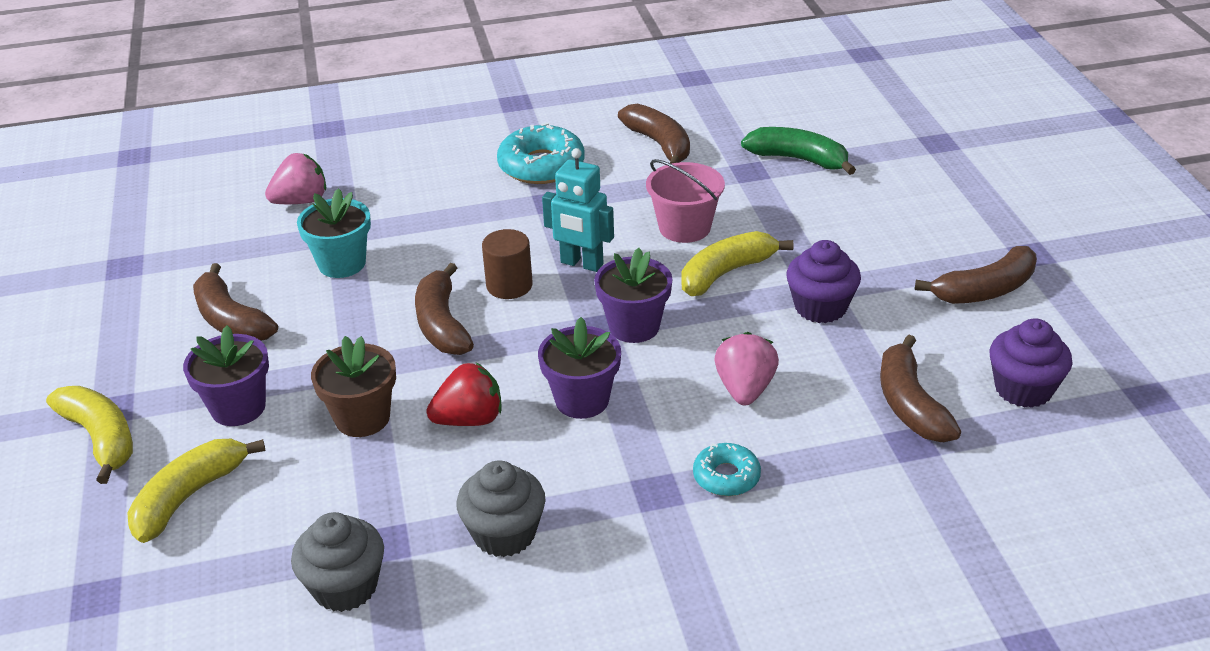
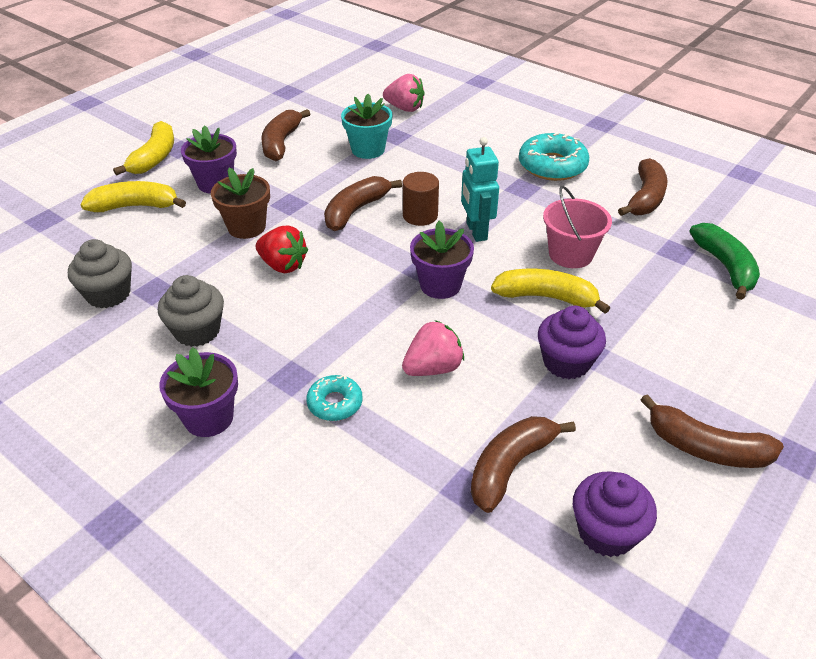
camera: 50 degrees right, 5 degrees up
(582, 400) = (345, 300): purple flower pot -> purple flower pot (209, 418)

